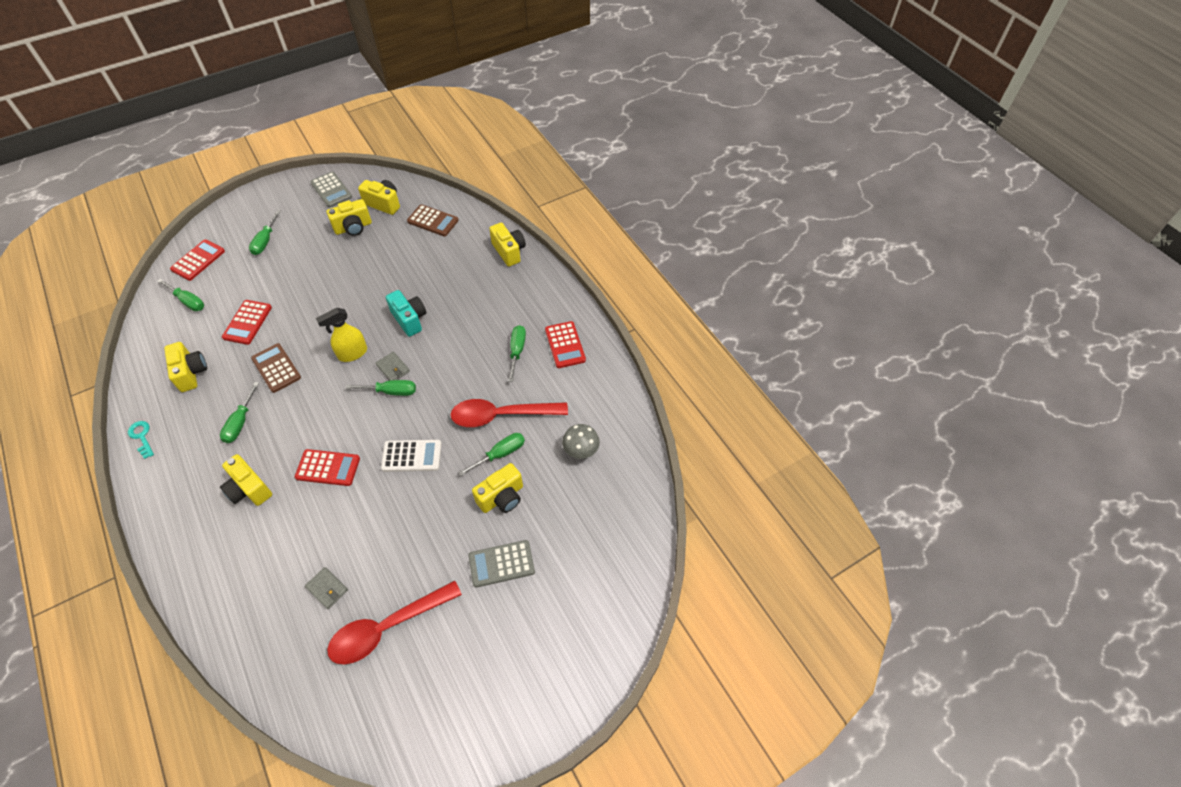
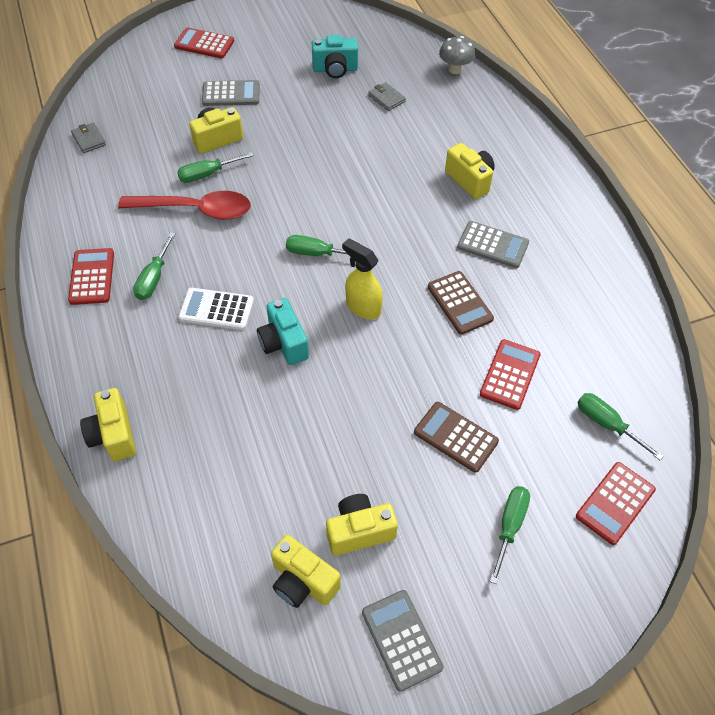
camera: 170 degrees left, 0 degrees up
(142, 437) = (603, 246): turquoise key -> none
(191, 373) = (568, 313): yellow camera -> none
(240, 422) = (492, 245): green screwdriver -> grey calculator
(328, 468) = (389, 187): red calculator -> red calculator (204, 44)
(352, 353) = (363, 307): yellow spray bottle -> yellow spray bottle turned 120 degrees counterclockwise
(388, 627) = (335, 69): red spoon -> turquoise camera
(393, 368) = (312, 280): grey wallet -> grey wallet (89, 139)
(411, 456) = (300, 185): white calculator -> white calculator (216, 309)
(433, 221) = (221, 522): brown calculator -> brown calculator (456, 437)
(581, 451) = (124, 165): grey mushroom -> grey mushroom (455, 69)

